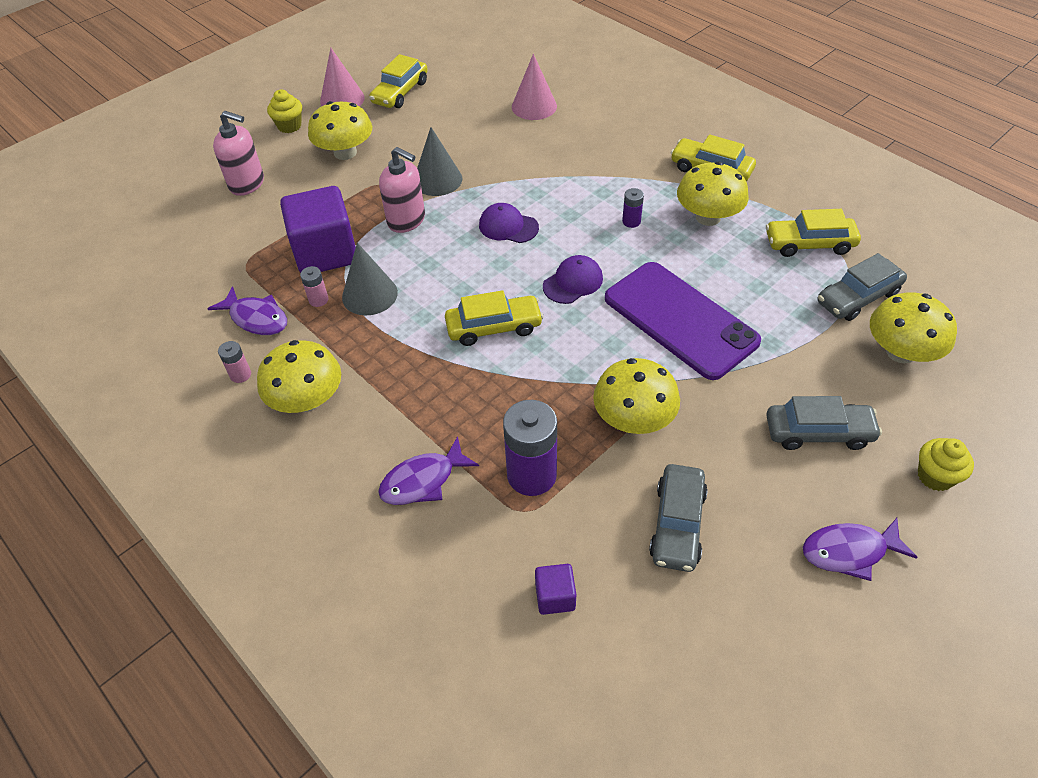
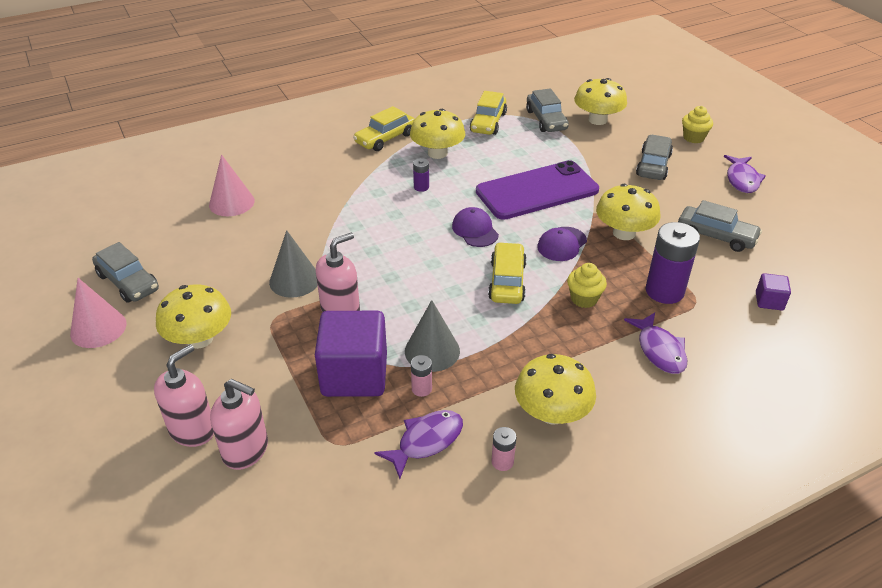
camera: 75 degrees left, 10 degrees down
(231, 217) = (246, 450): none -> pink soap dispenser
(289, 126) = (110, 379): yellow cupcake -> yellow cupcake (584, 299)
(400, 92) = (128, 282): yellow car -> grey car
(508, 226) = (388, 250): purple cap -> purple cap (562, 244)

